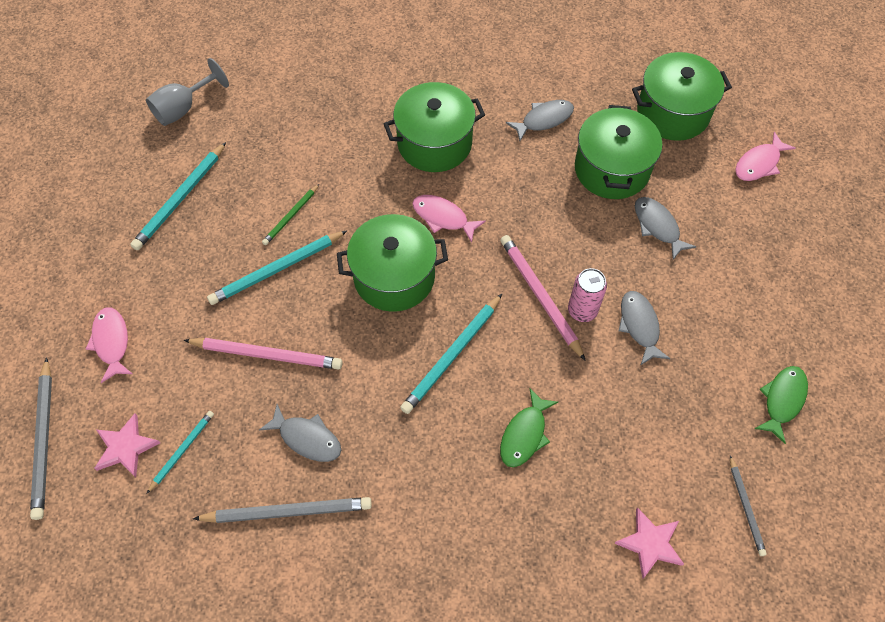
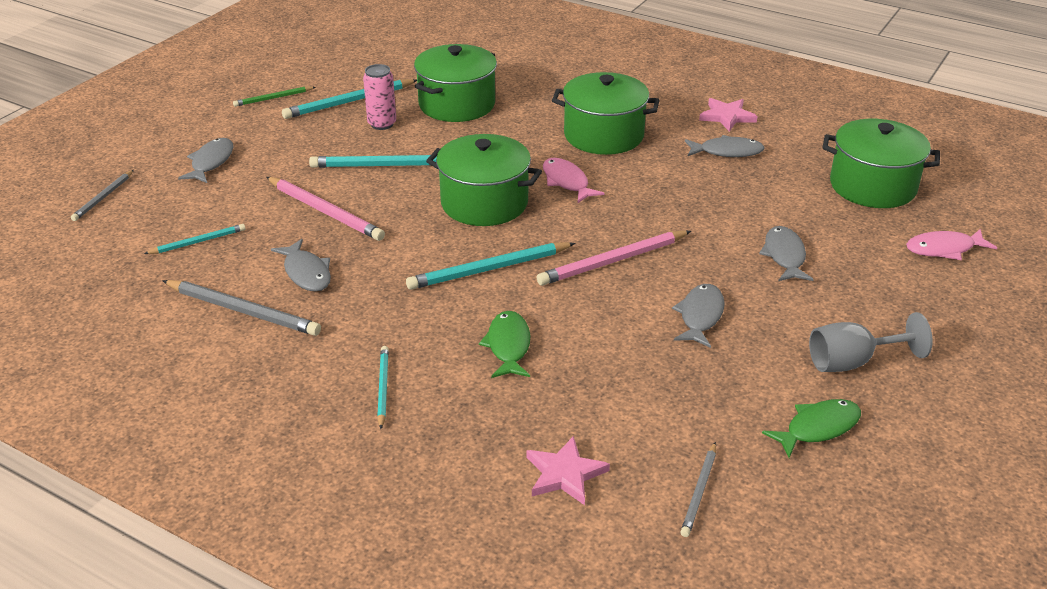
camera: 30 degrees right, 25 degrees down
(44, 440) = (103, 197): grey pencil -> grey pencil, size x0.58
(111, 342) = (211, 162): pink fish -> grey fish
(126, 447) = (158, 224): pink star -> pink star (727, 116)
(183, 108) = (404, 55): grey goblet -> grey goblet (852, 362)
(291, 216) = (430, 139): green pencil -> green pencil (273, 98)
(463, 533) = (382, 388): none -> turquoise pencil
(525, 434) = (508, 346): green fish -> green fish turned 120 degrees clockwise
(540, 296) = (613, 261): pink pencil -> pink pencil turned 120 degrees counterclockwise
(582, 310) = (648, 285): pink can -> pink can (382, 124)
(612, 169) = (769, 203): green pot -> green pot (457, 104)

